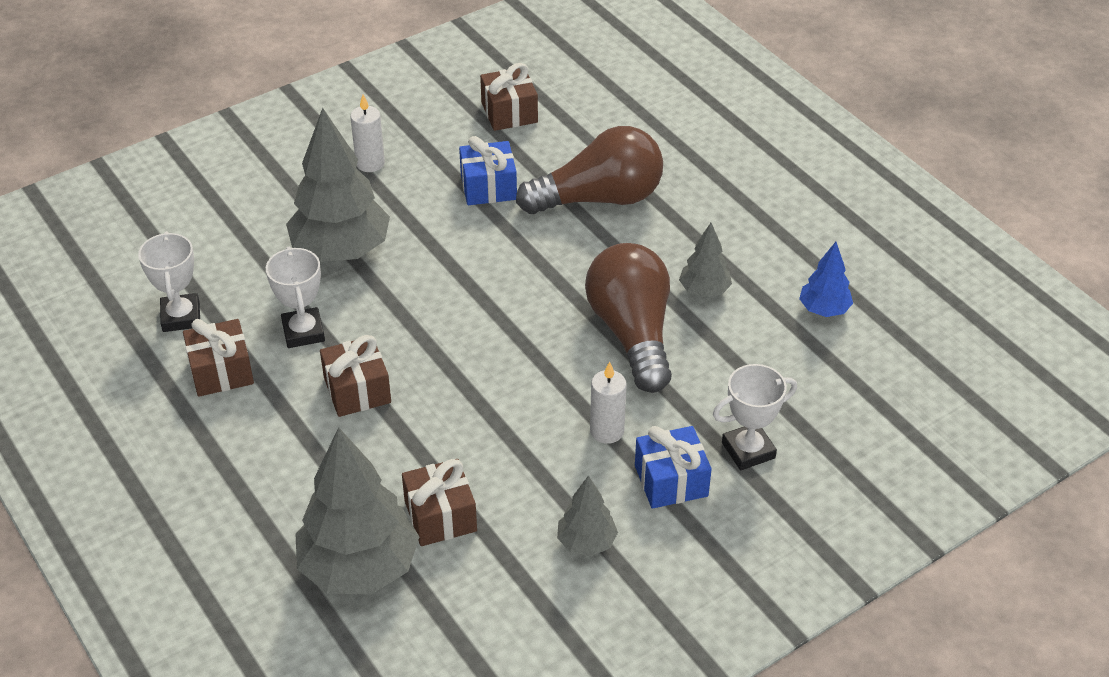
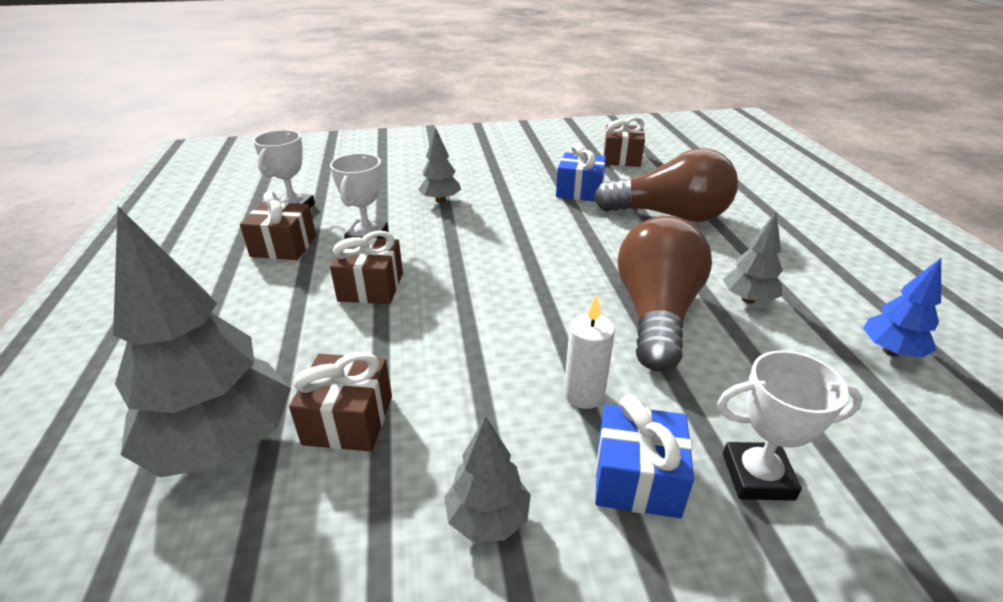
camera: 25 degrees right, 10 degrees down
(341, 250) = (440, 200): grey tree -> grey tree, size x0.50
(370, 163) = (501, 163): white candle -> none

